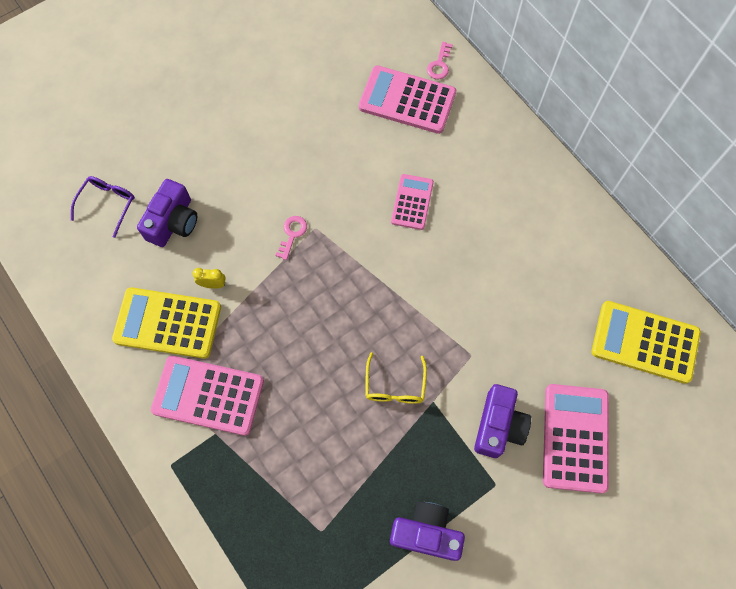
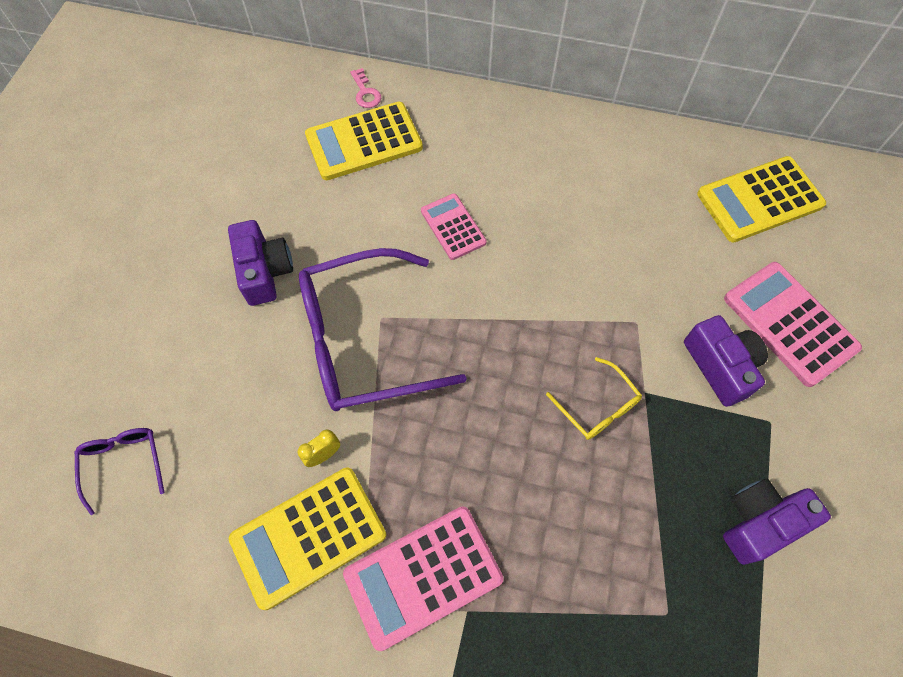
camera: 40 degrees left, 5 degrees down
(173, 222) = (220, 424): purple camera -> purple camera (264, 271)
(292, 234) = (363, 341): pink key -> purple glasses
(407, 100) = (364, 142): pink calculator -> yellow calculator

